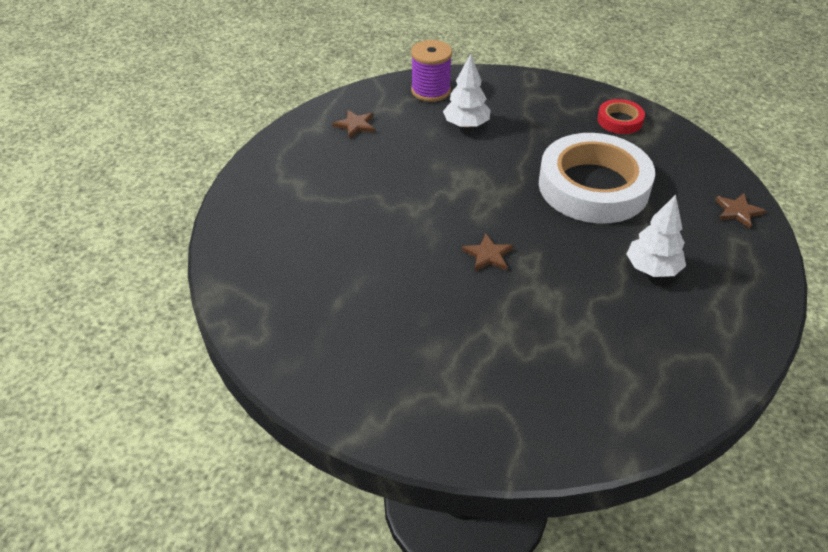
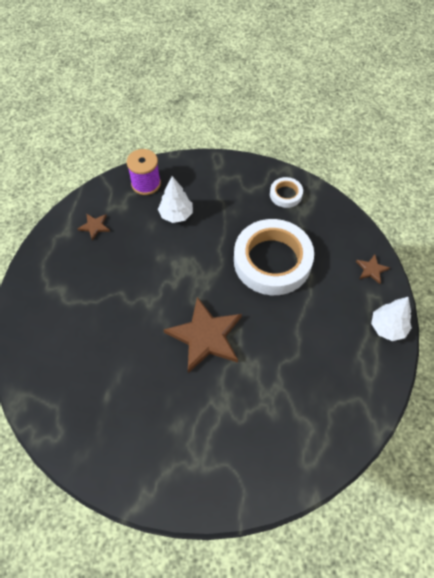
camera: 10 degrees left, 15 degrees up
(488, 255) = (205, 336): brown star -> brown star, size x2.22
(620, 120) = (285, 194): red tape -> white tape
(652, 269) = (317, 330): white tree -> white tree (387, 327)

